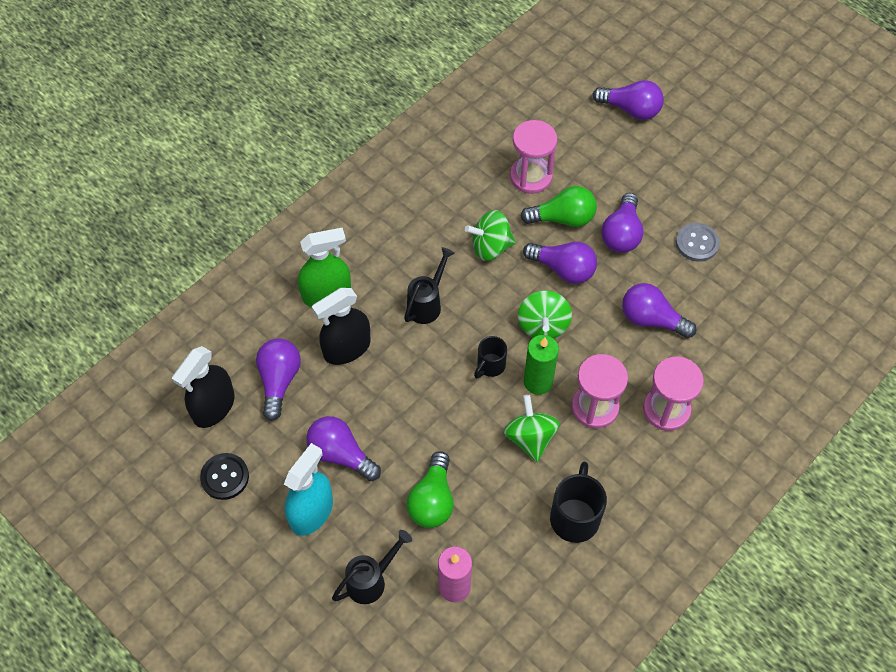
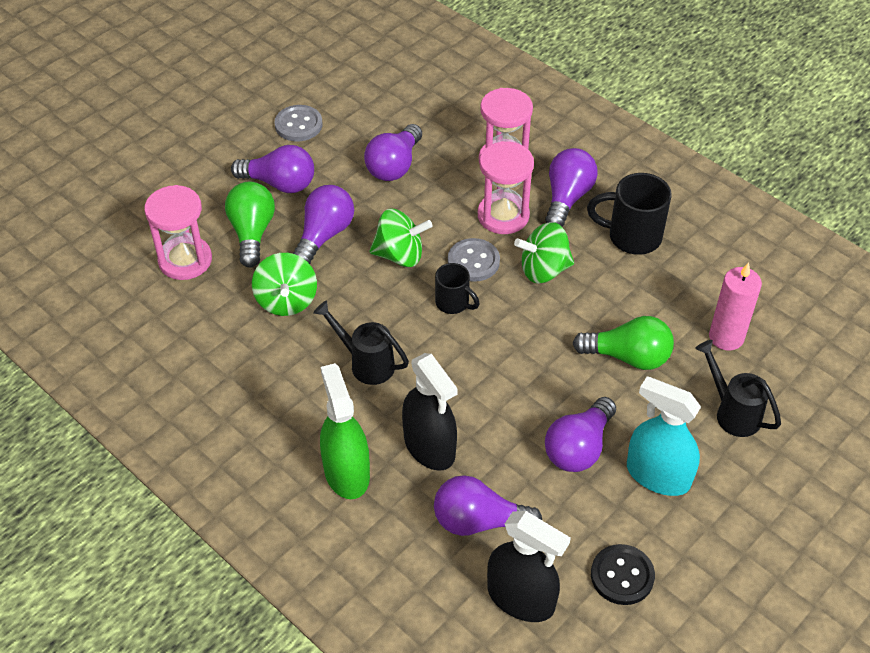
camera: 90 degrees left, 10 degrees down
(538, 382) = (473, 261): green candle -> grey button
(630, 109) = (100, 166): purple light bulb -> purple light bulb (567, 198)

